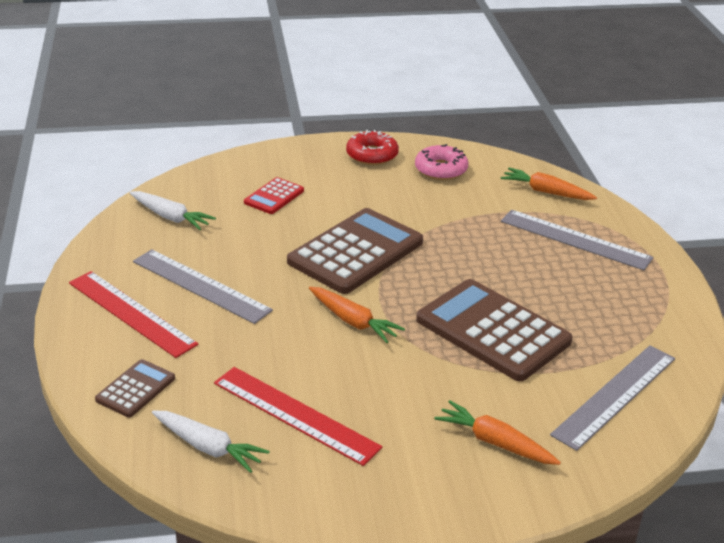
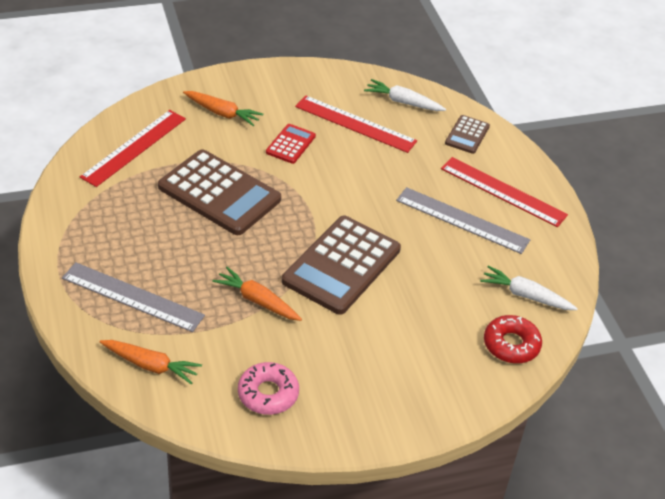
camera: 170 degrees right, 10 degrees up
(274, 196) = (438, 333): red calculator -> red calculator (290, 144)
(353, 321) = (330, 195): orange carrot -> orange carrot (257, 301)
(372, 155) = (350, 413): red donut -> red donut (511, 345)
(615, 396) = (134, 147): grey ruler -> red ruler

